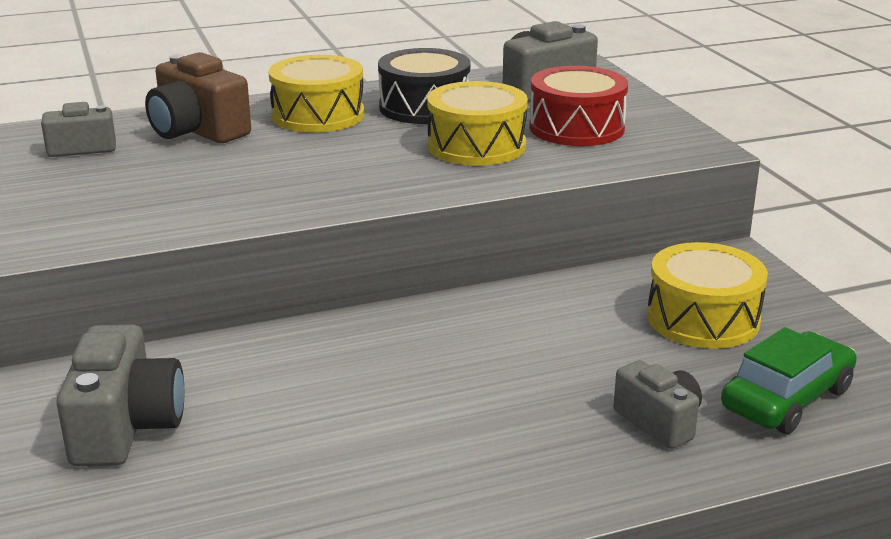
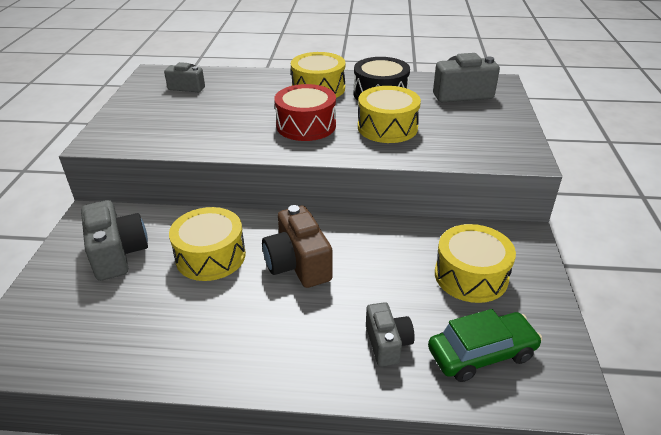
camera: 25 degrees right, 10 degrees up
(126, 427) = (117, 254): grey camera -> grey camera turned 45 degrees counterclockwise
(197, 131) = (250, 87): brown camera -> brown camera (298, 264)
(297, 390) = (210, 256): none -> yellow drum
(576, 128) = (458, 126): red drum -> red drum (306, 125)

